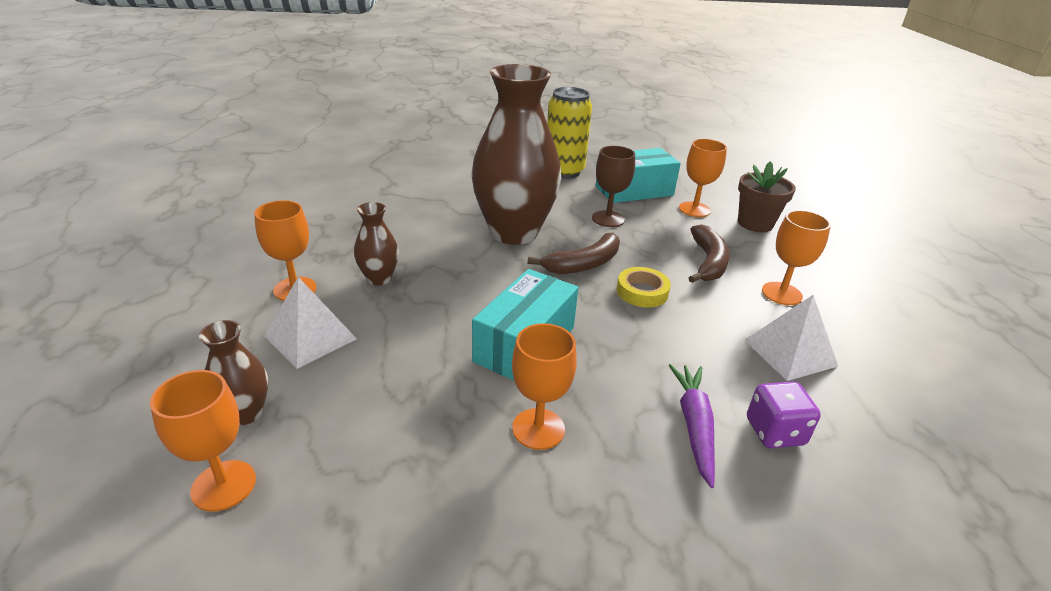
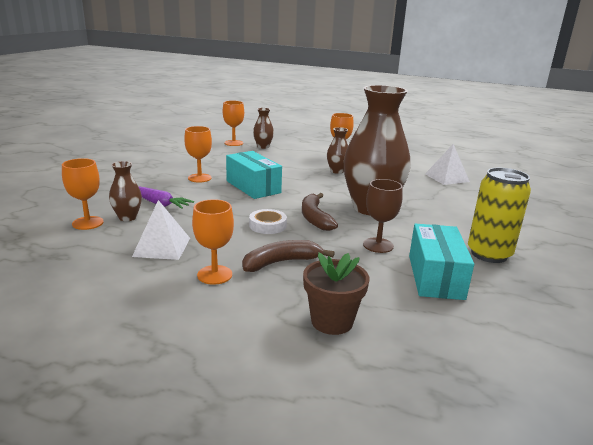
camera: 115 degrees right, 10 degrees down
(310, 337) = (298, 157): white pyramid -> white pyramid (447, 177)
(642, 292) = (267, 225): yellow tape -> white tape
(694, 209) = (380, 296): orange goblet -> orange goblet (88, 223)
(708, 262) = (281, 262): brown banana -> brown banana turned 120 degrees clockwise
(774, 432) = (127, 217): purple dice -> brown vase

